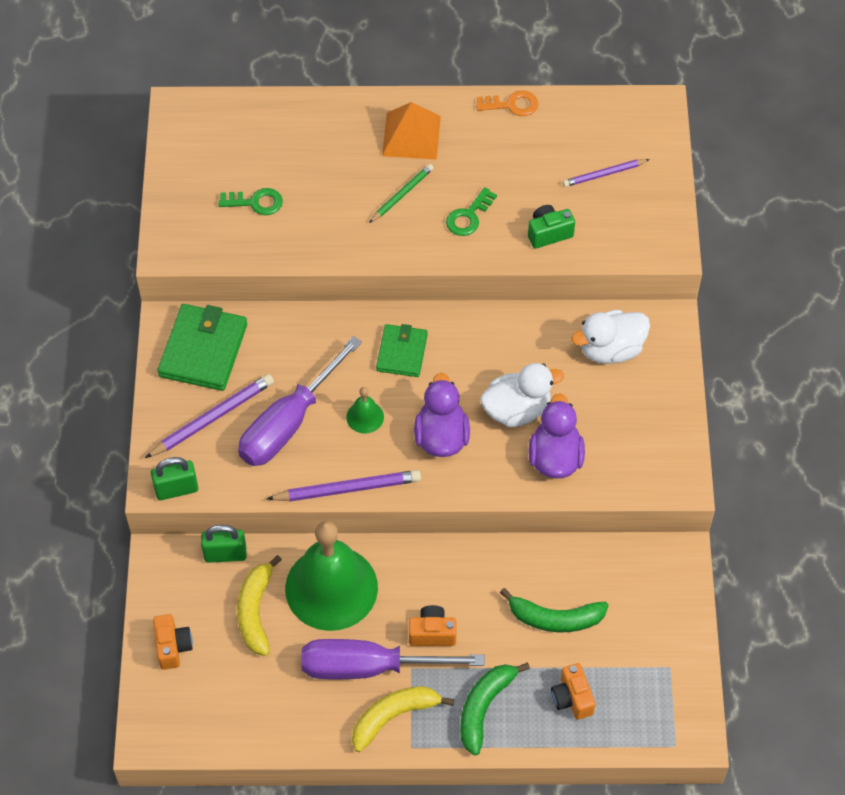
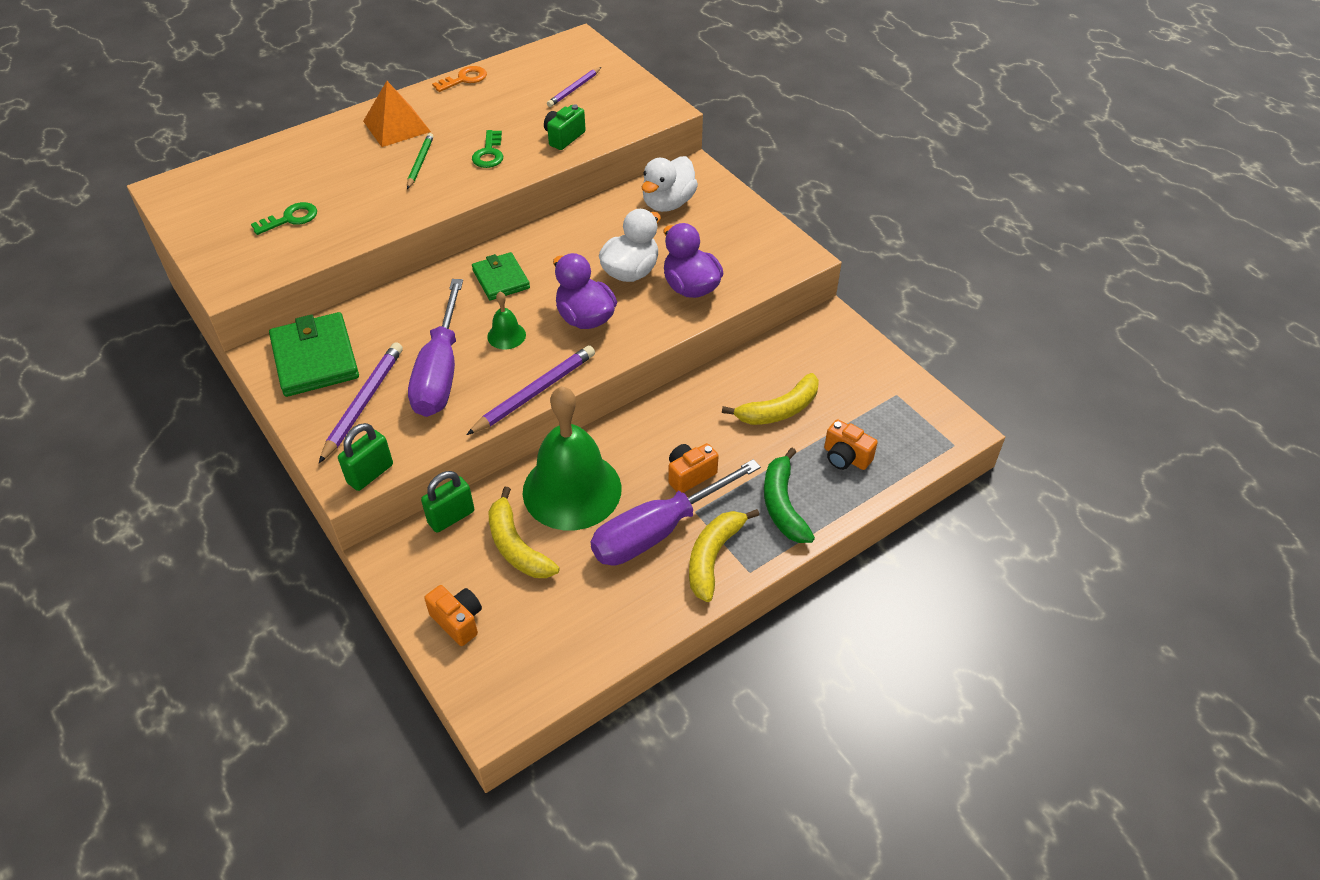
camera: 35 degrees left, 10 degrees down
(555, 618) = (779, 410): green banana -> yellow banana

